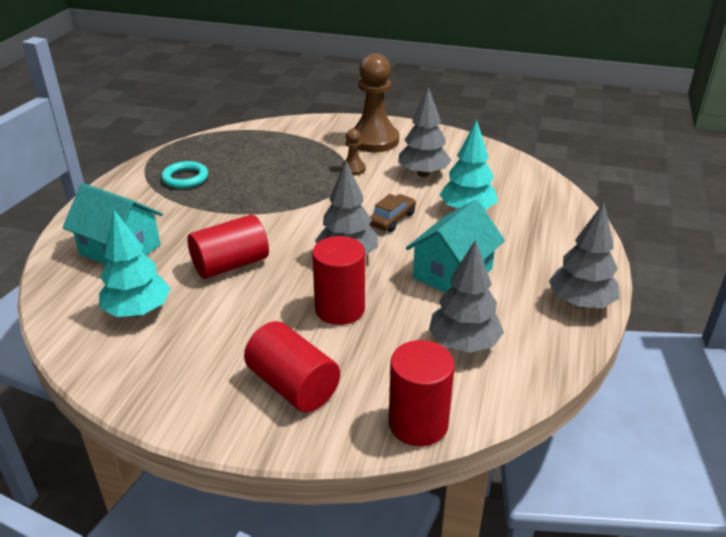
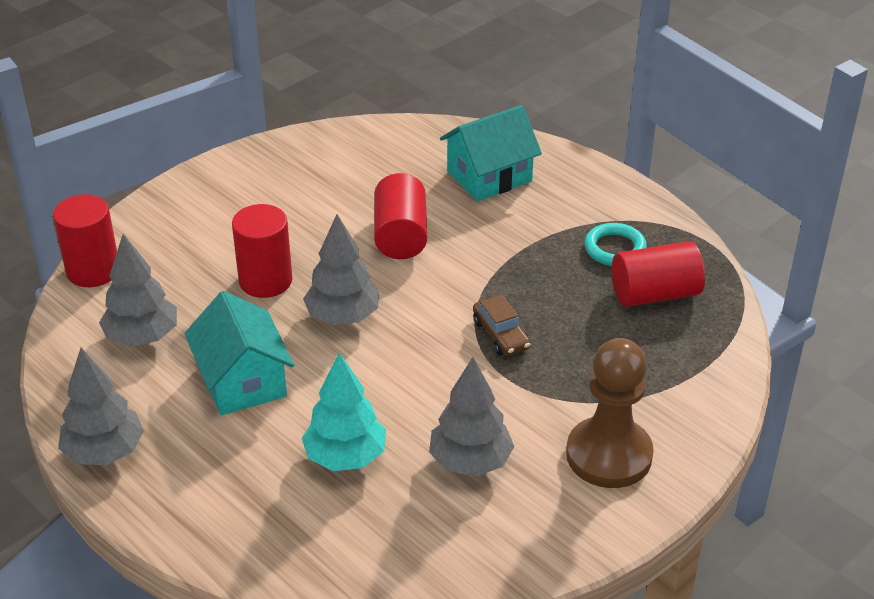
camera: 120 degrees right, 5 degrees up
(138, 311) = (376, 169): turquoise tree -> none
(293, 386) = (200, 223): red cylinder -> red cylinder (655, 294)
(353, 169) = (535, 398): brown pawn -> none
(392, 219) = (384, 381): brown car -> brown car (501, 335)

